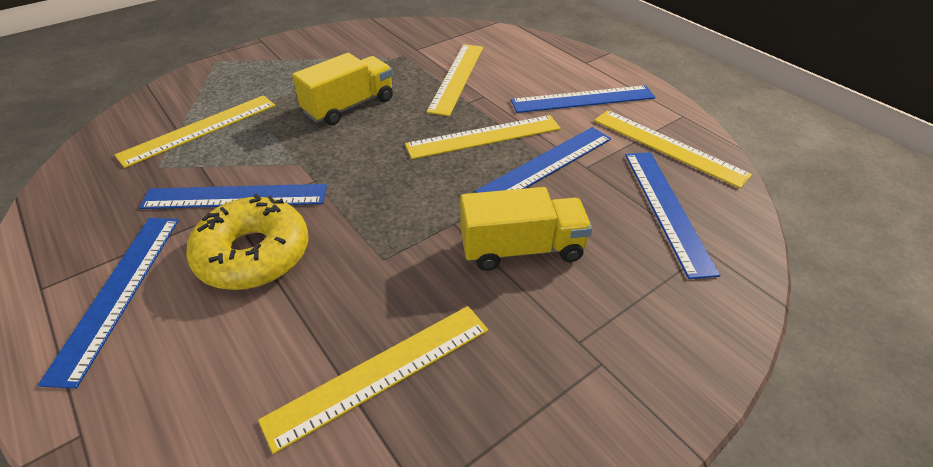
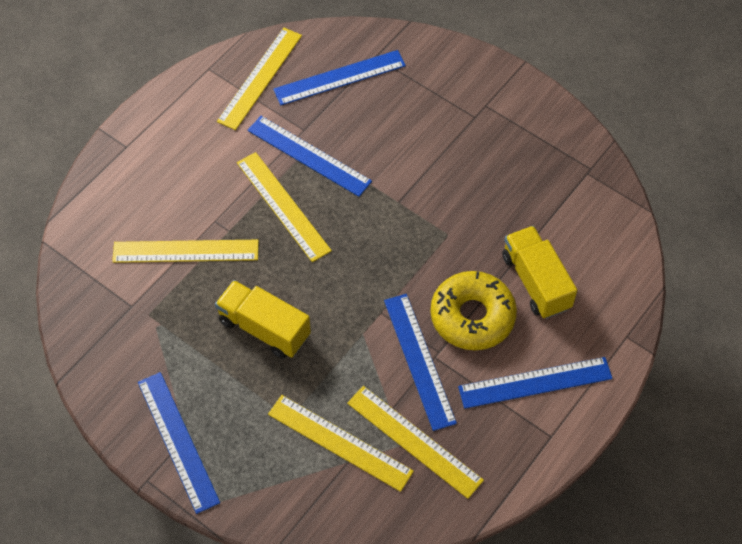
camera: 105 degrees left, 15 degrees up
(380, 372) = (533, 207): yellow ruler -> yellow ruler (414, 441)
(521, 249) = (409, 156): yellow truck -> yellow truck (536, 282)
(583, 99) = (201, 141): blue ruler -> blue ruler (178, 441)

